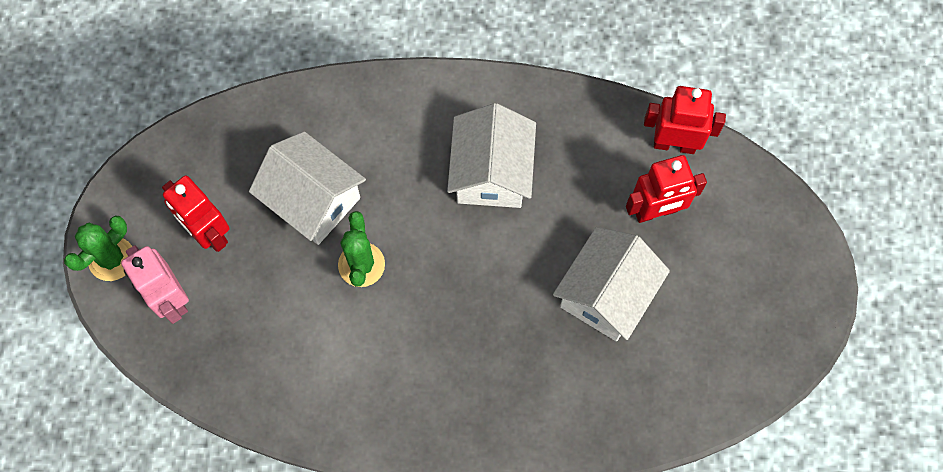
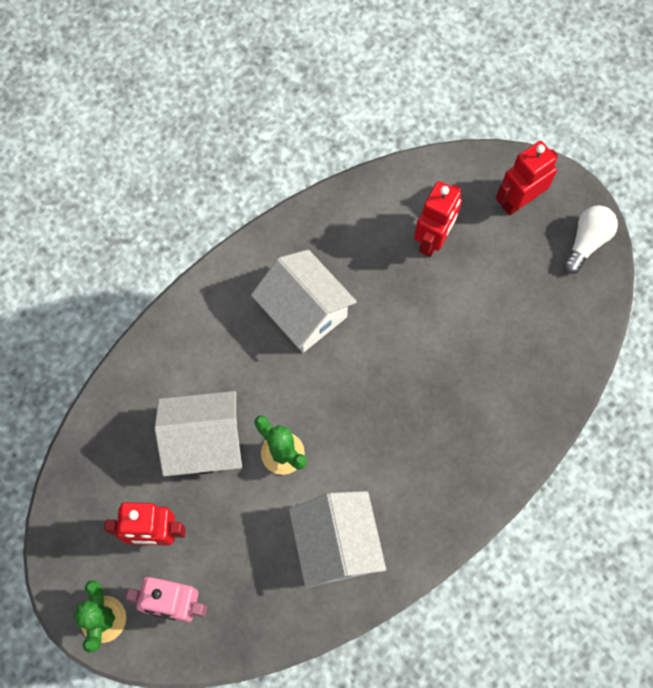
camera: 45 degrees left, 0 degrees up
(606, 294) = (457, 321): white house -> white house (336, 544)
(674, 144) = (400, 186): red robot -> red robot (518, 201)
(788, 334) = (586, 242): none -> white light bulb

